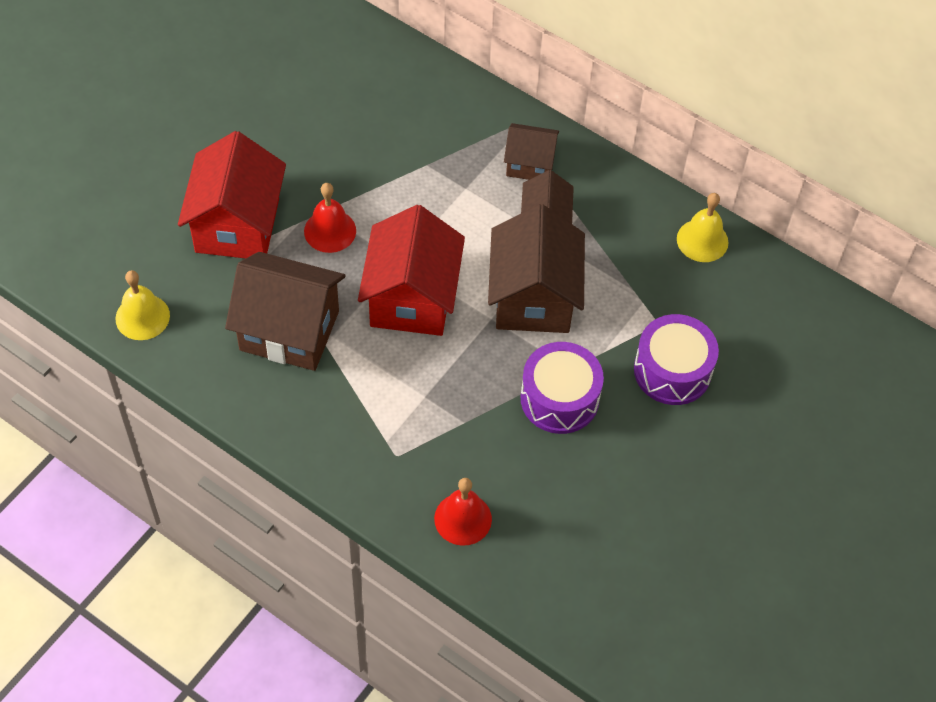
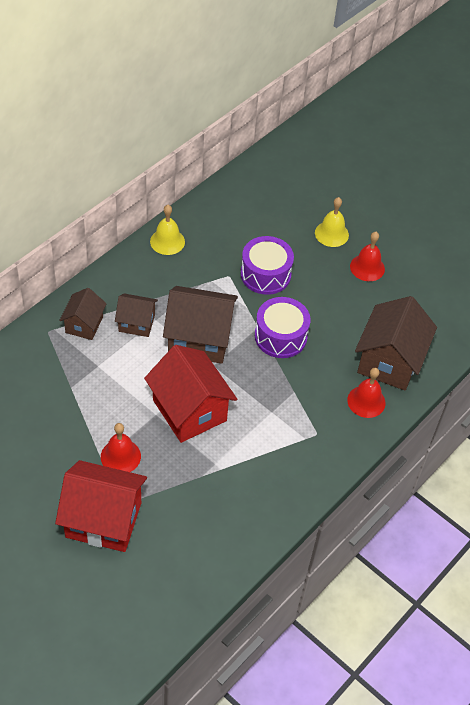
camera: 85 degrees left, 5 degrees down
(142, 317) = (181, 594): yellow bell -> yellow bell (331, 234)
(289, 330) = (207, 491): brown house -> brown house (389, 361)
(412, 298) = (189, 410): red house -> red house turned 45 degrees clockwise
(724, 512) = (367, 267): none -> red bell

